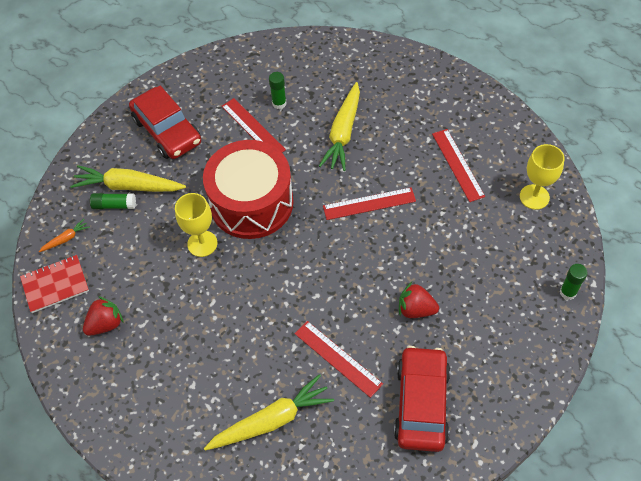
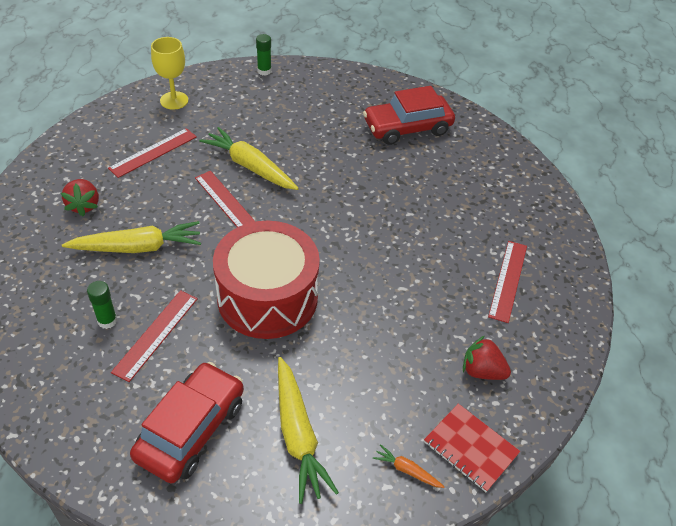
camera: 120 degrees left, 10 degrees down
(114, 205) = (333, 437): green glue stick -> none
(202, 243) = (340, 323): yellow goblet -> none
(272, 420) = (482, 208): yellow carrot -> yellow carrot (250, 166)
(338, 358) = (401, 183): red ruler -> red ruler (508, 280)
(415, 309) = (327, 147): red strawberry -> red strawberry (84, 205)

